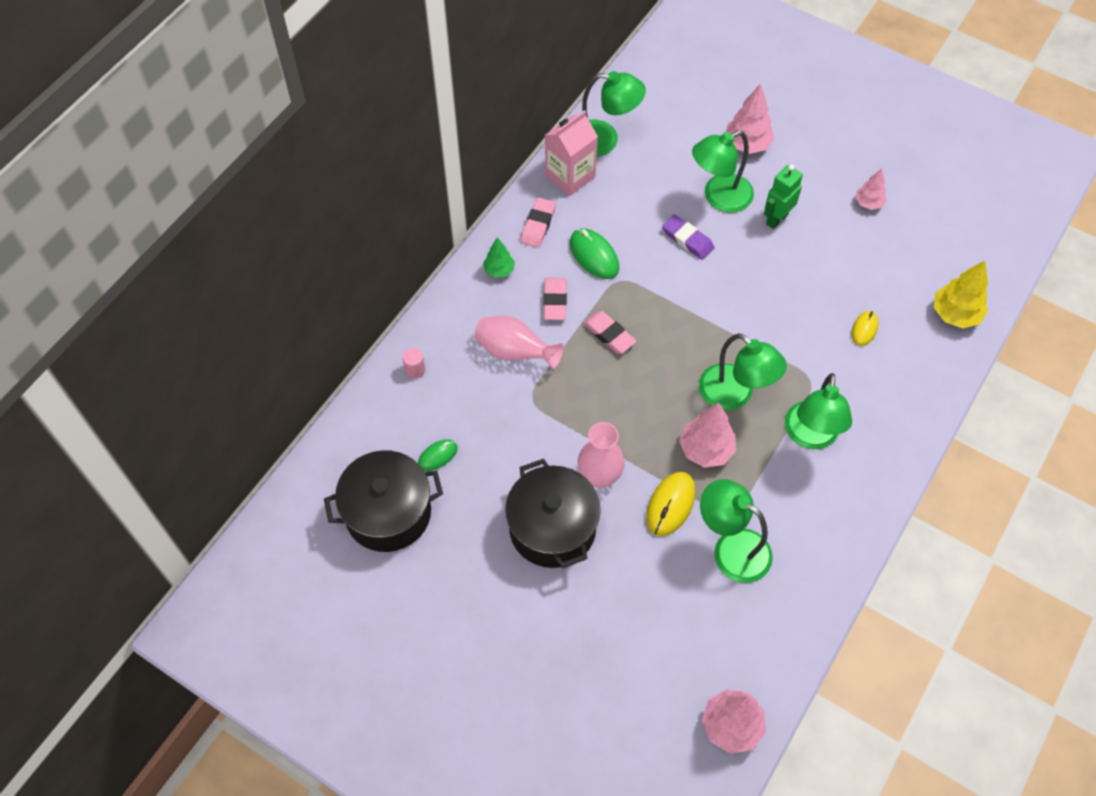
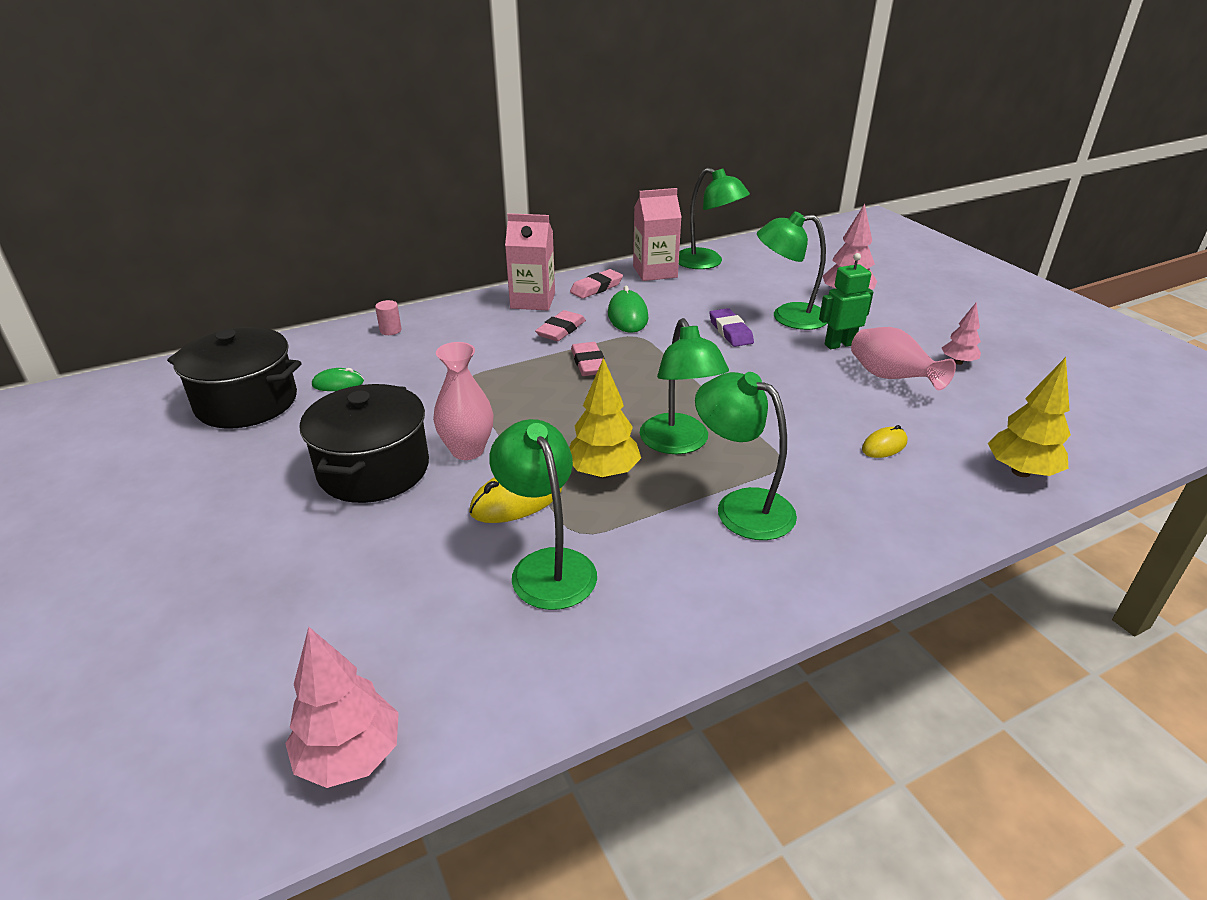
camera: 30 degrees right, 25 degrees down
(499, 270) = (533, 301): green tree -> pink carton
(515, 352) = (488, 347): pink vase -> pink vase (890, 378)
(706, 450) = (603, 472): pink tree -> yellow tree
(810, 436) = (741, 507): green lamp -> green lamp turned 90 degrees clockwise

